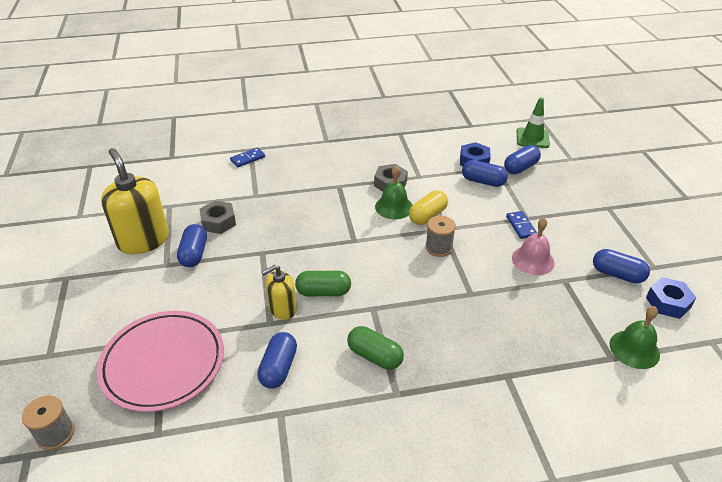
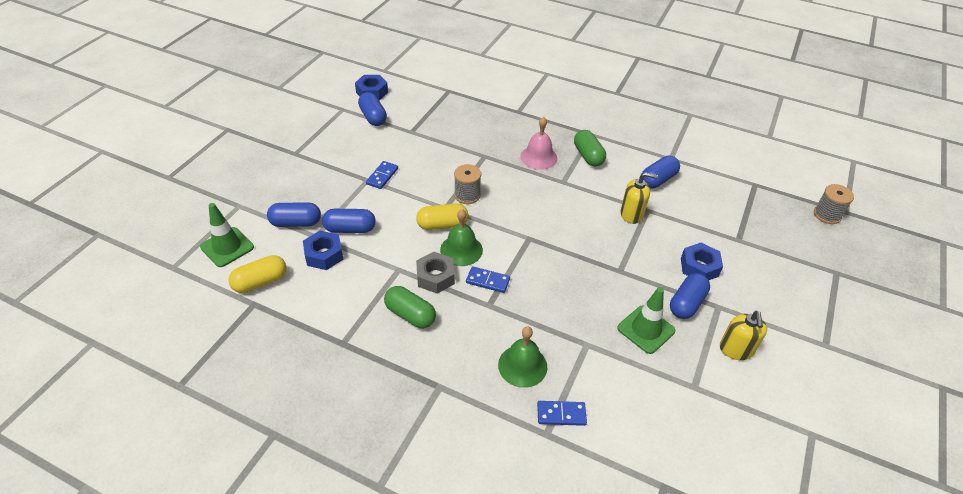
camera: 145 degrees left, 5 degrees up
(143, 240) = (736, 349): yellow soap dispenser -> yellow soap dispenser, size x0.56
(163, 363) = (741, 222): pink plate -> none
(194, 289) = (699, 267): none -> blue nut
(218, 222) = (646, 329): grey nut -> green traffic cone
(323, 292) = (590, 210): green capsule -> green capsule (410, 315)
(354, 198) = (488, 281): none -> blue domino
(483, 181) = (350, 229): blue capsule -> blue capsule turned 60 degrees counterclockwise
(484, 134) = (260, 282): none -> yellow capsule
(533, 260) = (412, 152): pink bell -> pink bell (538, 157)
(634, 349) = (430, 87): green bell -> green bell (522, 366)

